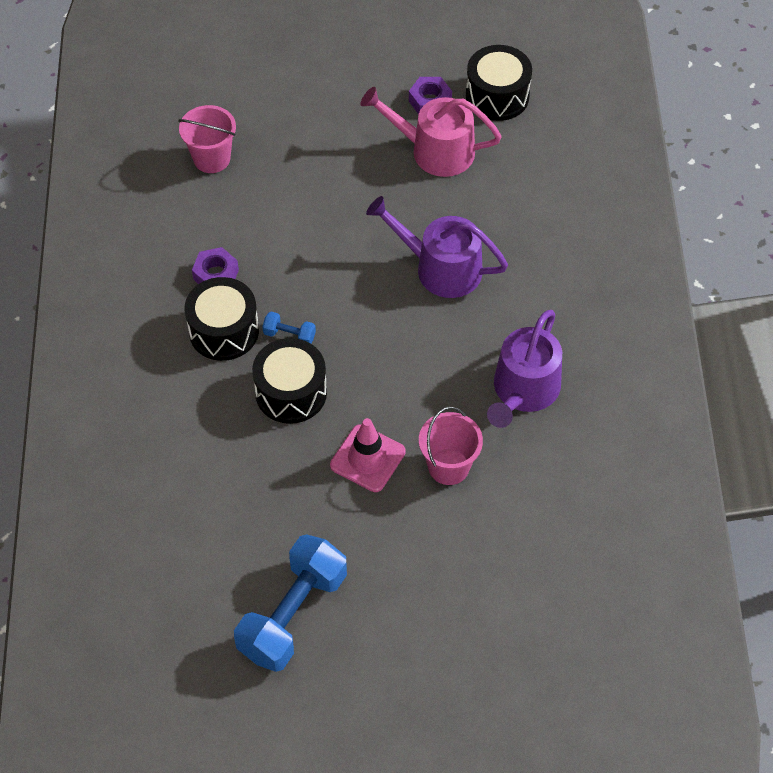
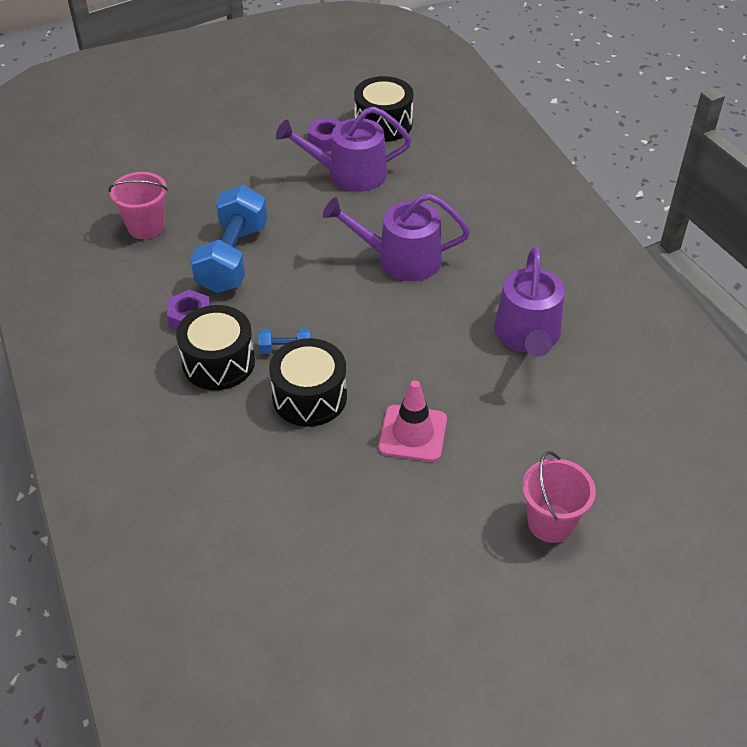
camera: 20 degrees left, 10 degrees down
(293, 614) = (408, 603): blue dumbbell -> blue dumbbell (233, 258)
(435, 150) = (349, 174): pink watering can -> purple watering can
(448, 466) = (493, 418): pink bucket -> pink bucket (550, 523)

